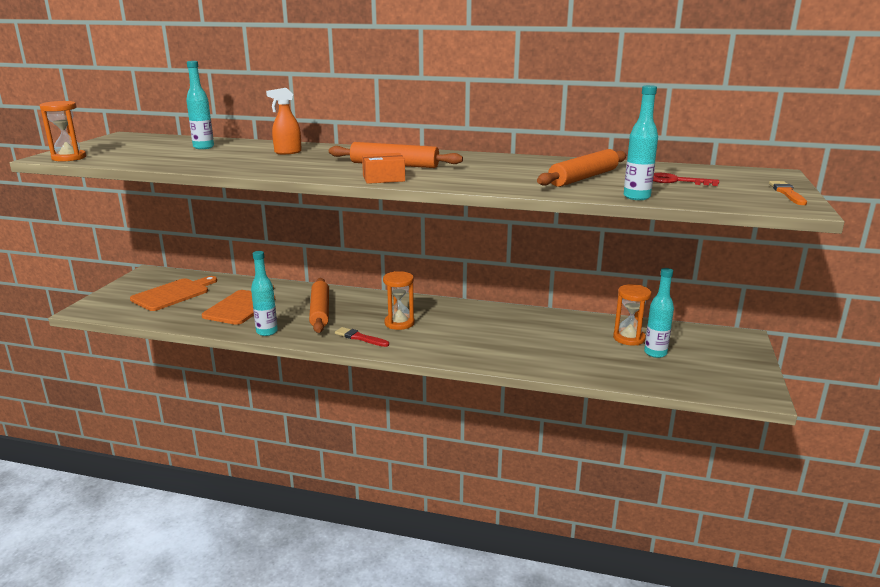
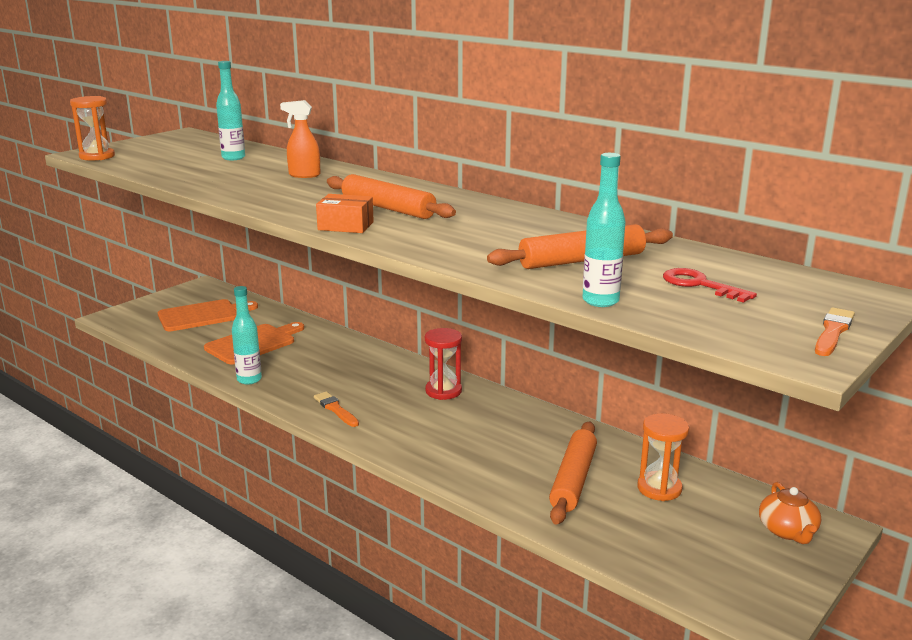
camera: 25 degrees right, 0 degrees up
(320, 311) = (324, 367): orange rolling pin -> orange rolling pin (573, 480)
(360, 338) = (335, 409): red brush -> orange brush
(399, 323) = (395, 401): orange hourglass -> none
(427, 310) = (443, 391): none -> red hourglass
(655, 353) = (674, 518): turquoise bottle -> none
(722, 344) = (787, 531): none -> orange teapot

